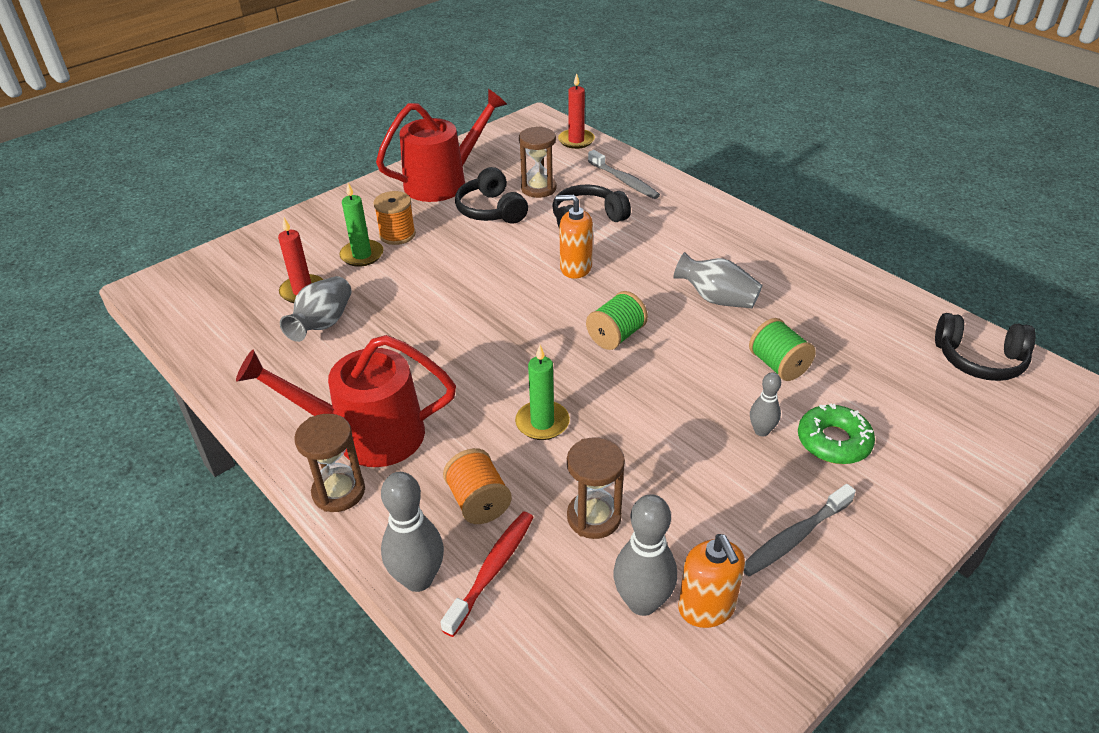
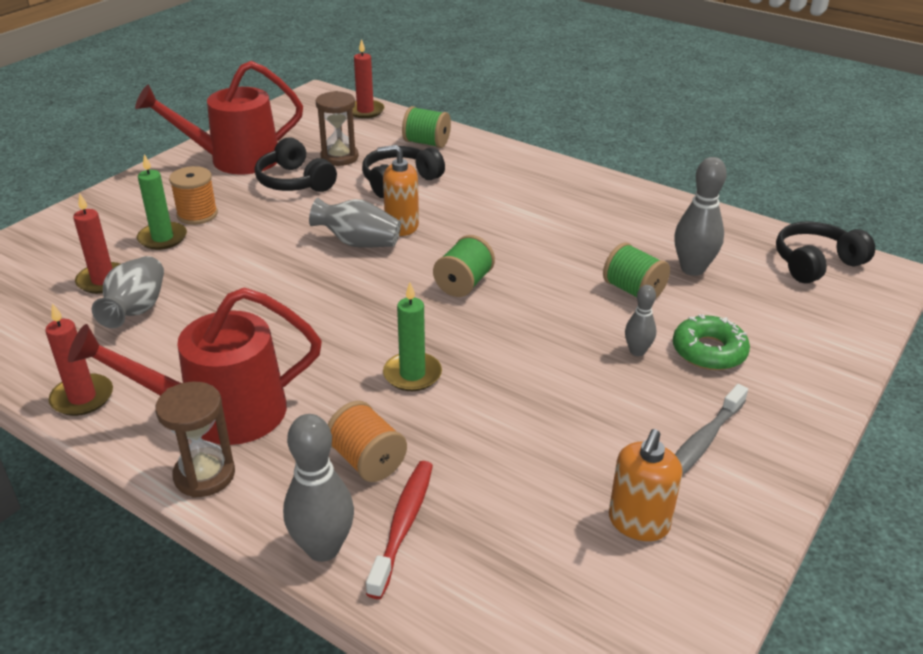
camera: 15 degrees left, 5 degrees down
(259, 402) = (82, 397): none -> red candle
(444, 182) = (234, 160): red watering can -> red watering can turned 150 degrees counterclockwise
(594, 517) = (495, 456): brown hourglass -> none
(624, 181) = (426, 143): grey toothbrush -> green spool
(642, 602) = (572, 529): grey bowling pin -> grey bowling pin (692, 269)
(706, 608) = (638, 523): orange soap dispenser -> orange soap dispenser turned 60 degrees clockwise
(716, 299) = (554, 239): grey vase -> grey vase (358, 243)
(979, 360) = (816, 263): black headphones -> black headphones turned 150 degrees clockwise

